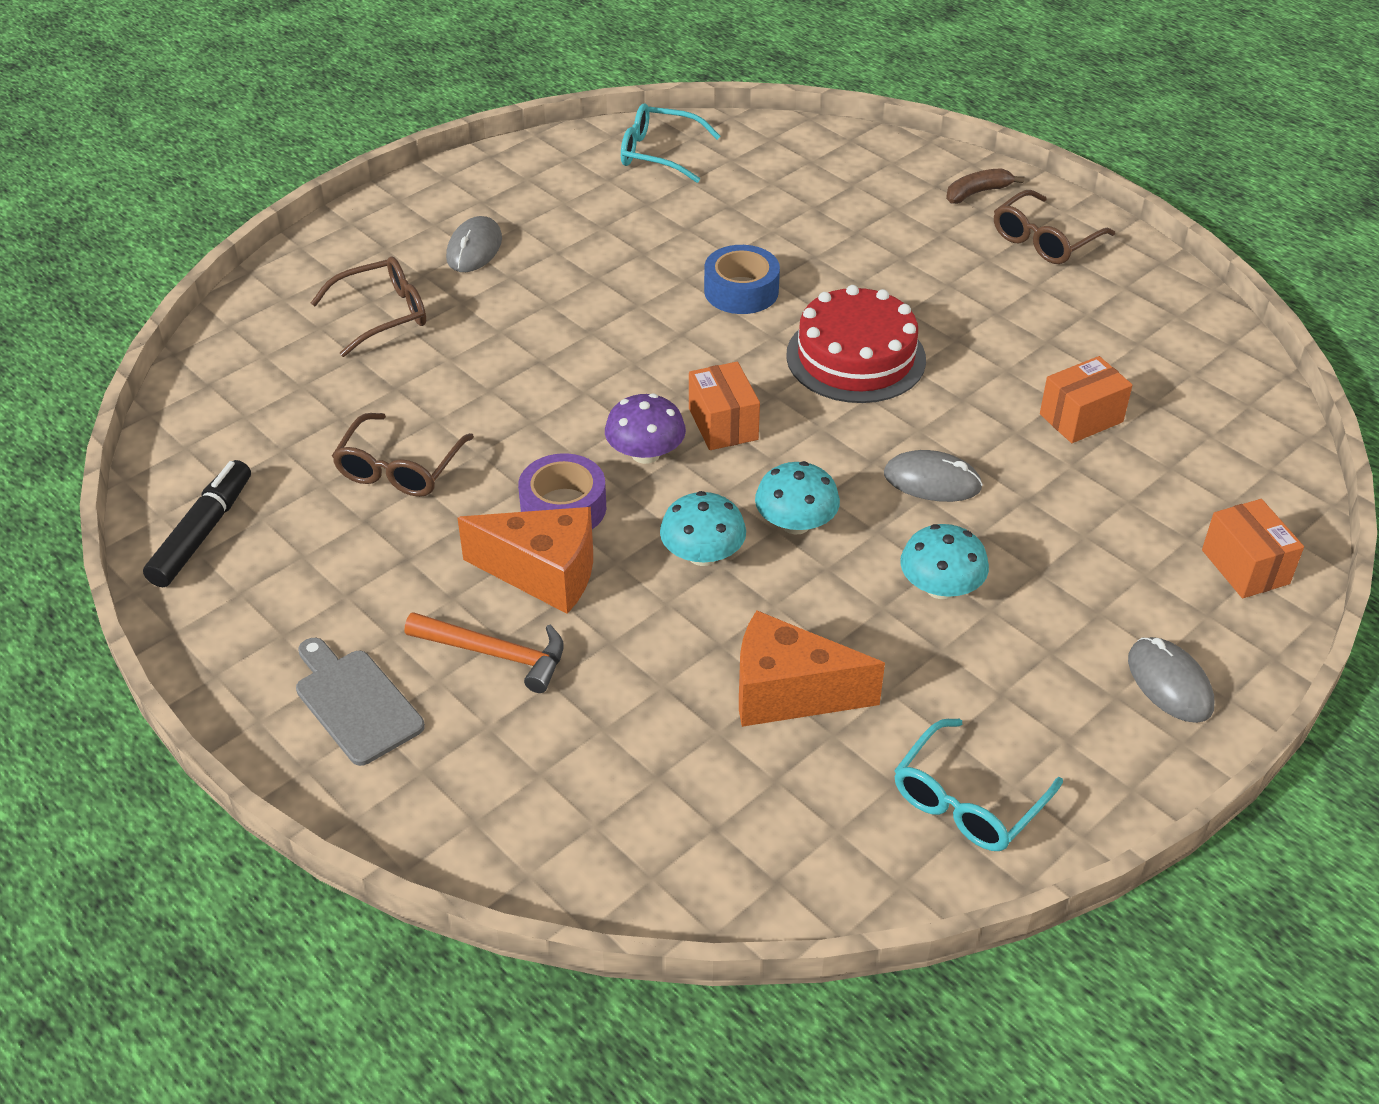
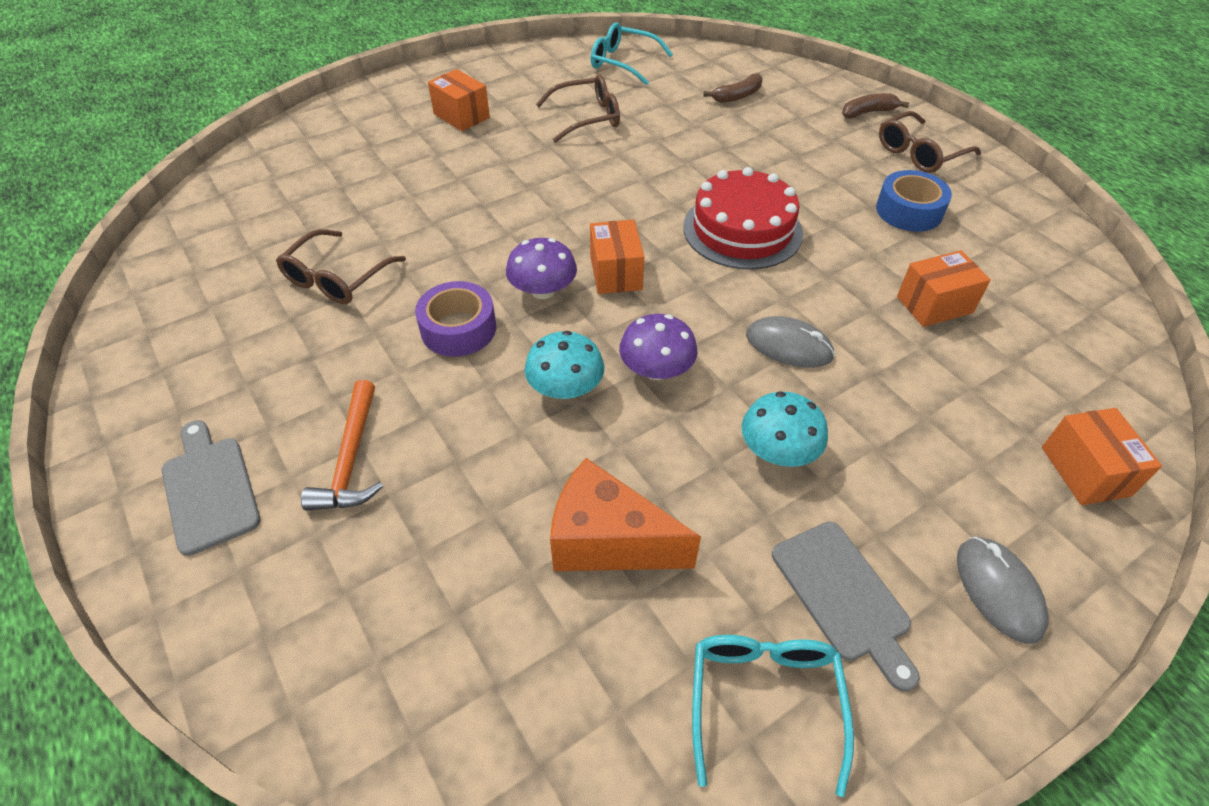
camera: 10 degrees right, 5 degrees up
(202, 533) = (157, 313): black marker -> none
(383, 314) = (374, 156): brown glasses -> brown glasses (587, 117)
(474, 249) = (461, 116): grey mouse -> orange box
(495, 654) = (351, 459): orange hammer -> orange hammer turned 60 degrees clockwise
(544, 574) = (420, 387): orange cheese -> none
(741, 291) = (659, 167): blue tape -> blue tape (909, 211)
(795, 523) = (656, 369): turquoise mushroom -> purple mushroom
(814, 186) = (737, 96): none -> brown banana
(967, 801) = (764, 700): turquoise glasses -> turquoise glasses turned 135 degrees clockwise
(1026, 708) = (843, 596): none -> grey cutting board

